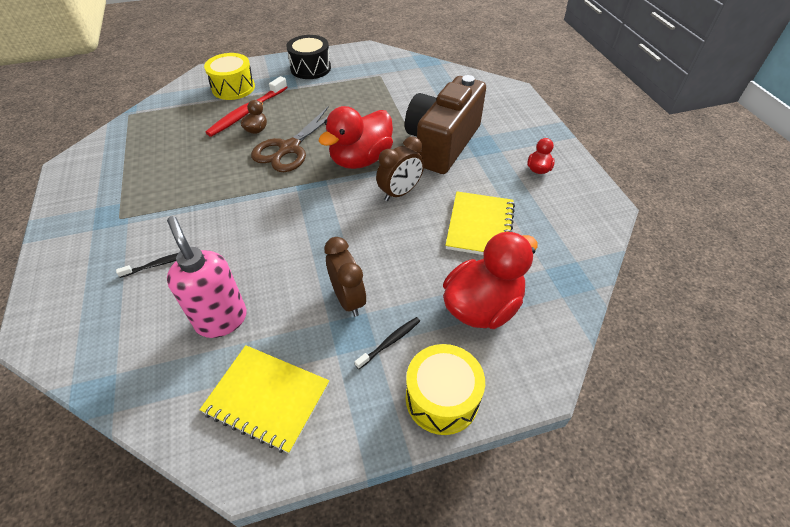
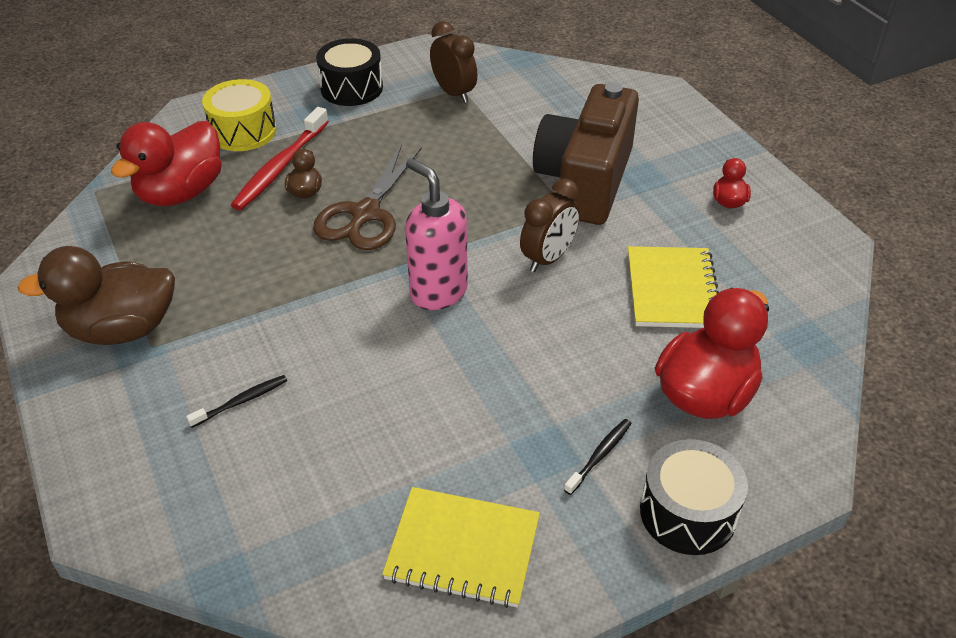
camera: 10 degrees left, 5 degrees down
(106, 204) = (122, 329): none -> brown duck
(221, 319) = (361, 461): pink soap dispenser -> pink soap dispenser (438, 292)
(348, 299) = (525, 410): brown clock -> brown clock (454, 93)
(361, 159) = (476, 218): red duck -> red duck (181, 192)
(442, 398) = (688, 512): yellow drum -> black drum

